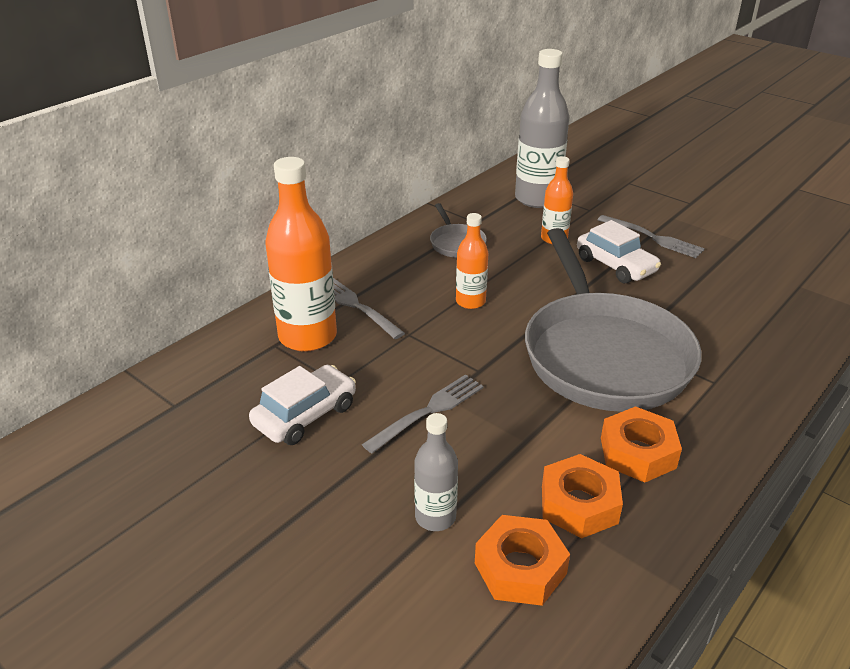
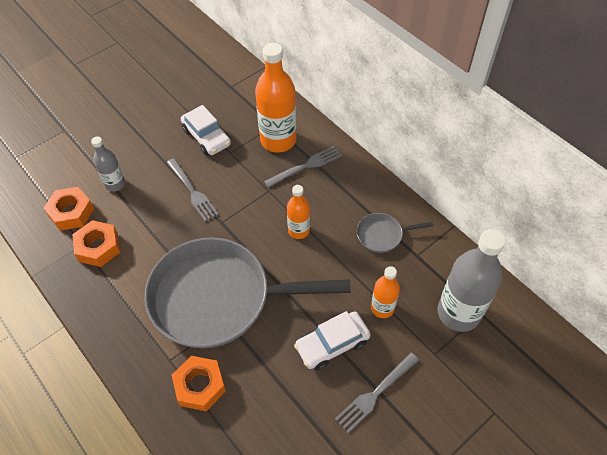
camera: 100 degrees right, 20 degrees up
(638, 453) = (123, 288): orange nut -> orange nut (200, 386)

